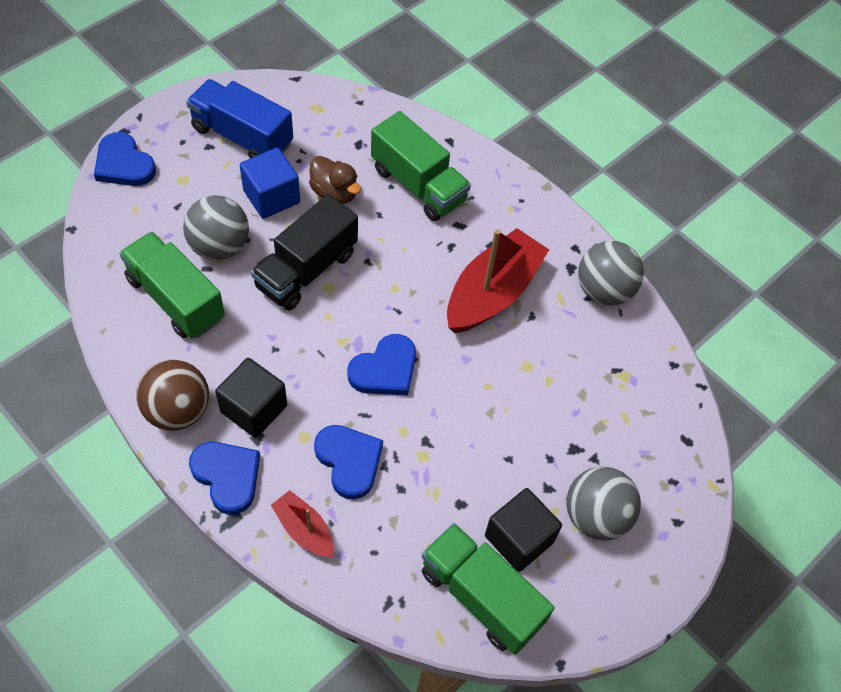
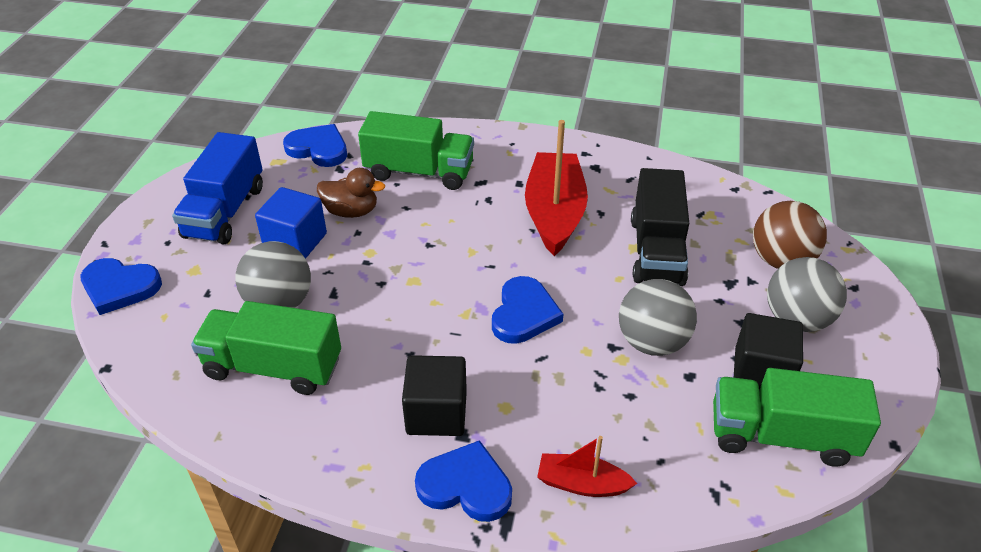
camera: 30 degrees left, 15 degrees down
(178, 410) = (362, 459): brown ball -> brown ball (781, 260)
(242, 136) = (225, 211): blue truck -> blue truck turned 75 degrees counterclockwise
(306, 270) = (380, 278): black truck -> black truck (656, 251)
(349, 461) = (565, 402): blue heart -> blue heart (318, 149)
(604, 290) = (635, 169): grey ball -> grey ball (652, 342)

